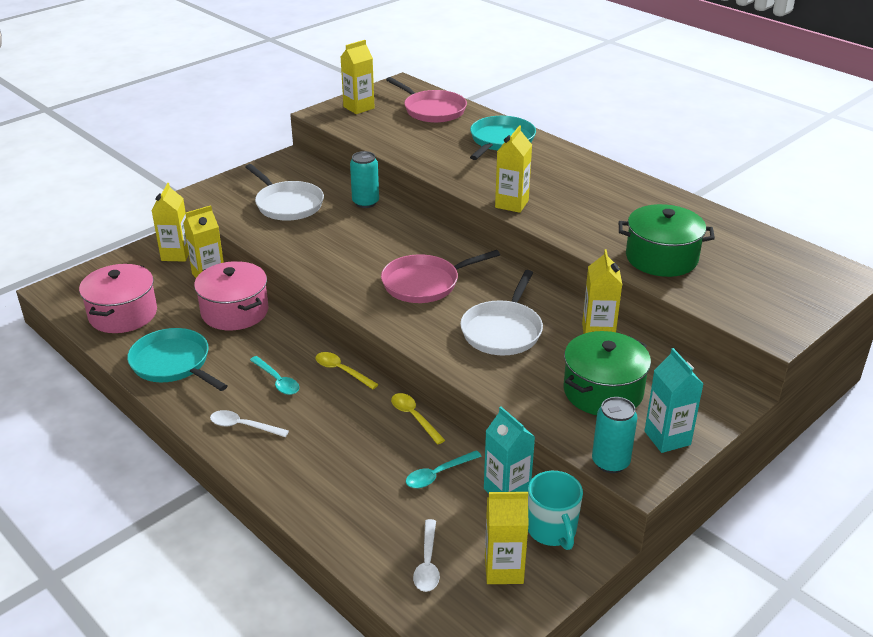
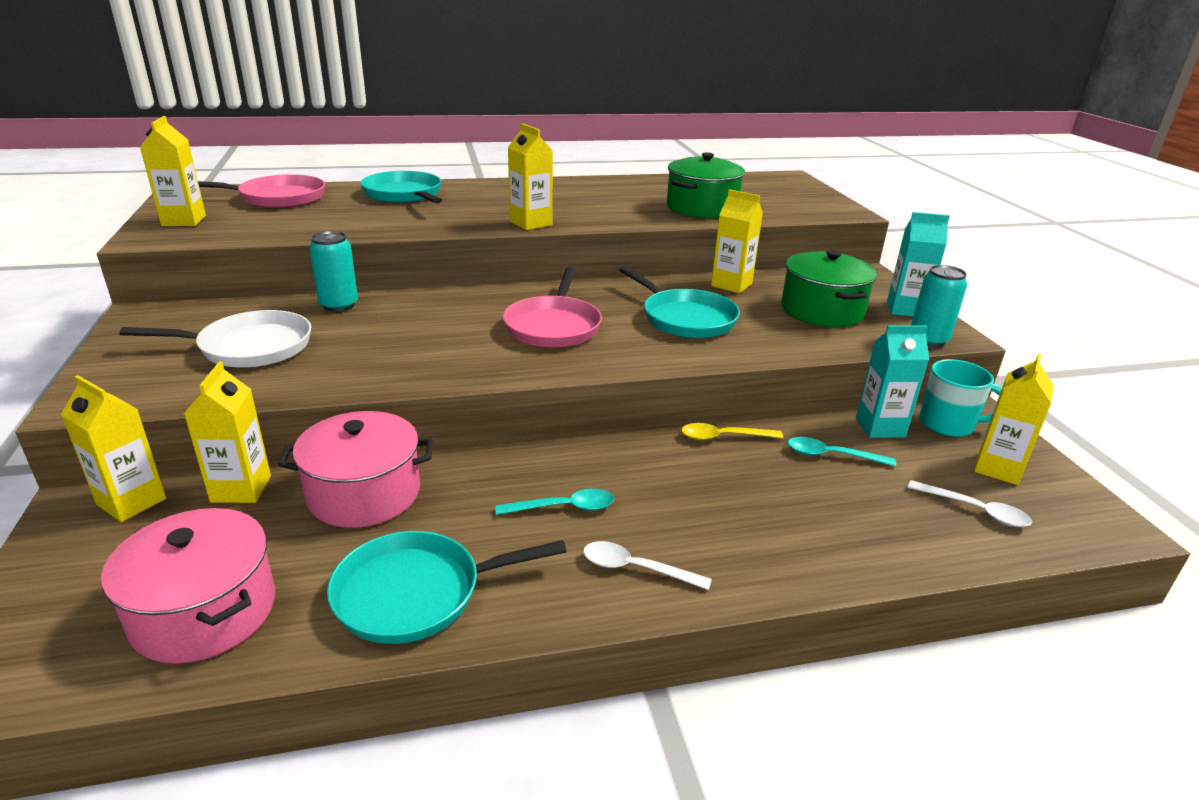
camera: 60 degrees left, 5 degrees down
(243, 426) = (636, 568): white spoon -> white spoon turned 60 degrees clockwise
(342, 371) = (593, 454): yellow spoon -> none
(438, 474) = (831, 455): turquoise spoon -> turquoise spoon turned 105 degrees clockwise
(502, 331) = (685, 318): white pan -> turquoise pan

